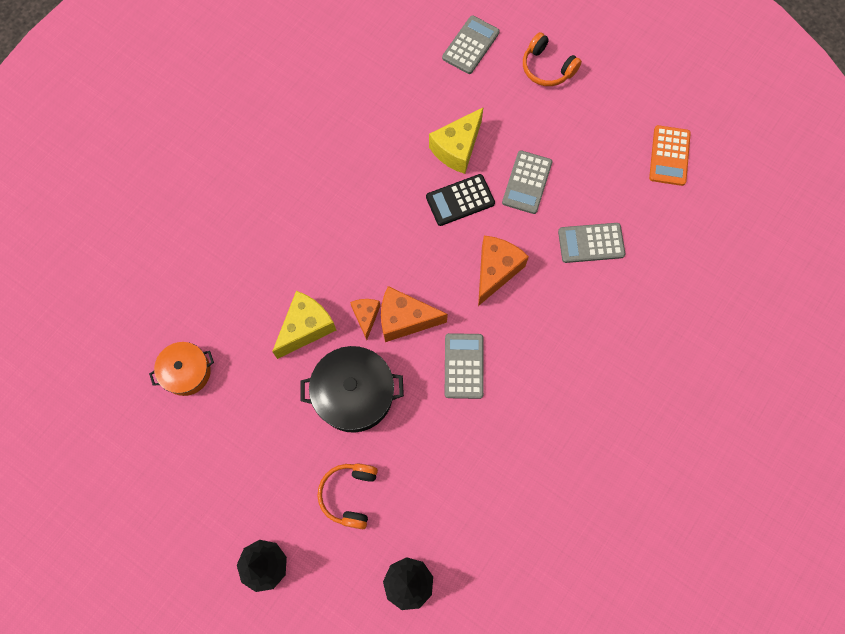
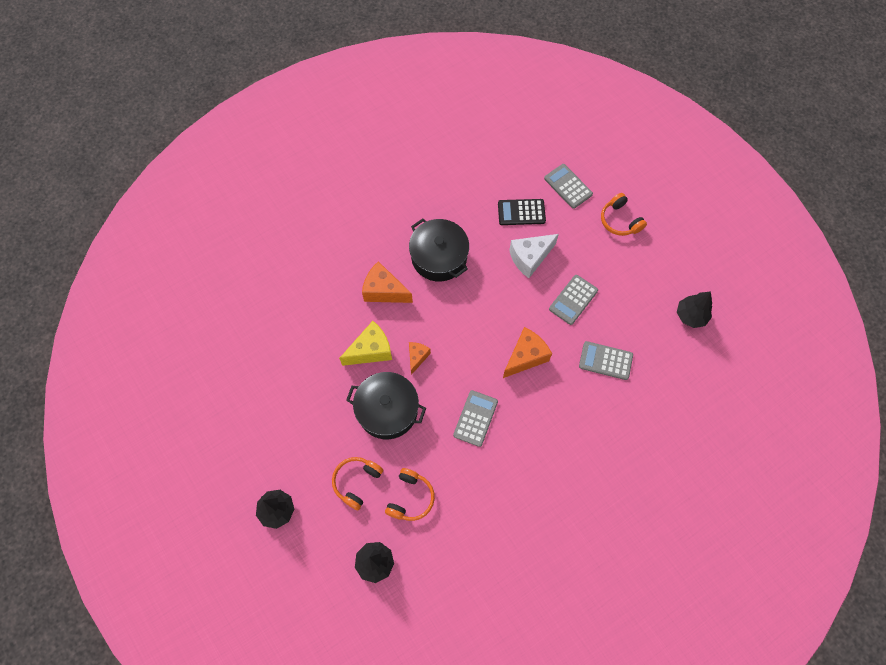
camera: 20 degrees right, 5 degrees down
(186, 372) = (275, 352): orange pot -> none
(346, 183) = (439, 257): none -> black pot
(405, 319) = (444, 369): orange cheese -> orange cheese (384, 291)
(422, 490) = (410, 498): none -> orange headphones
(457, 148) = (530, 258): yellow cheese -> white cheese
(460, 200) = (518, 296): black calculator -> black calculator (521, 212)
(470, 45) = (568, 186): grey calculator -> grey calculator turned 90 degrees counterclockwise
(669, 156) = (690, 316): orange calculator -> black tree

